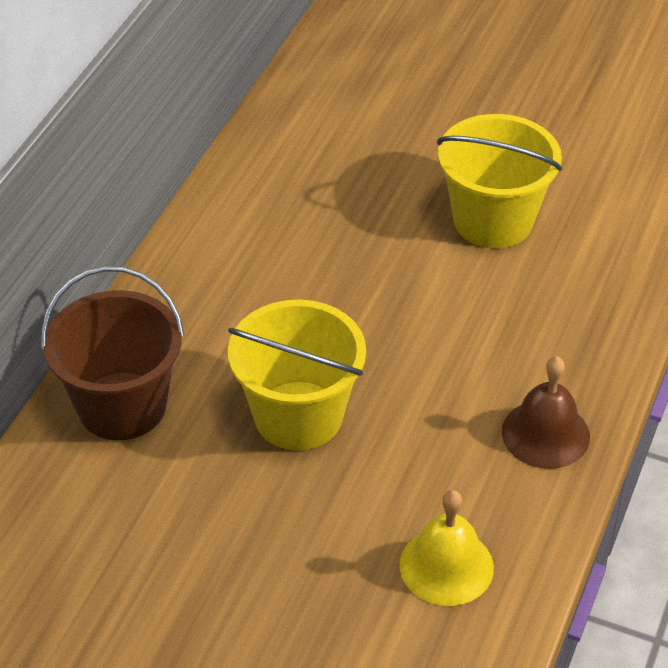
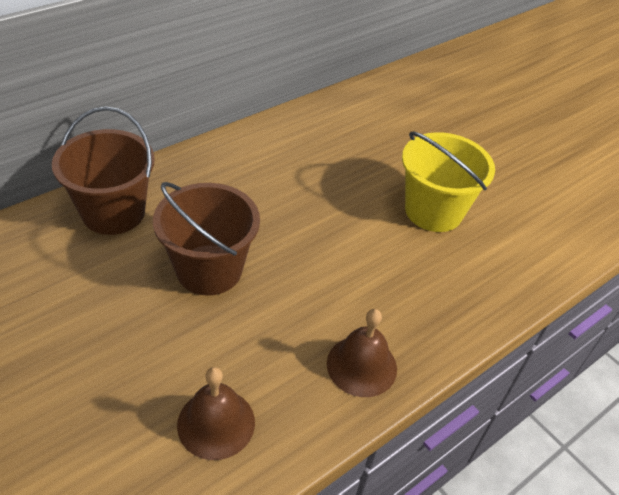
camera: 25 degrees right, 0 degrees up
(298, 416) = (209, 270): yellow bucket -> brown bucket
(446, 566) = (216, 423): yellow bell -> brown bell

